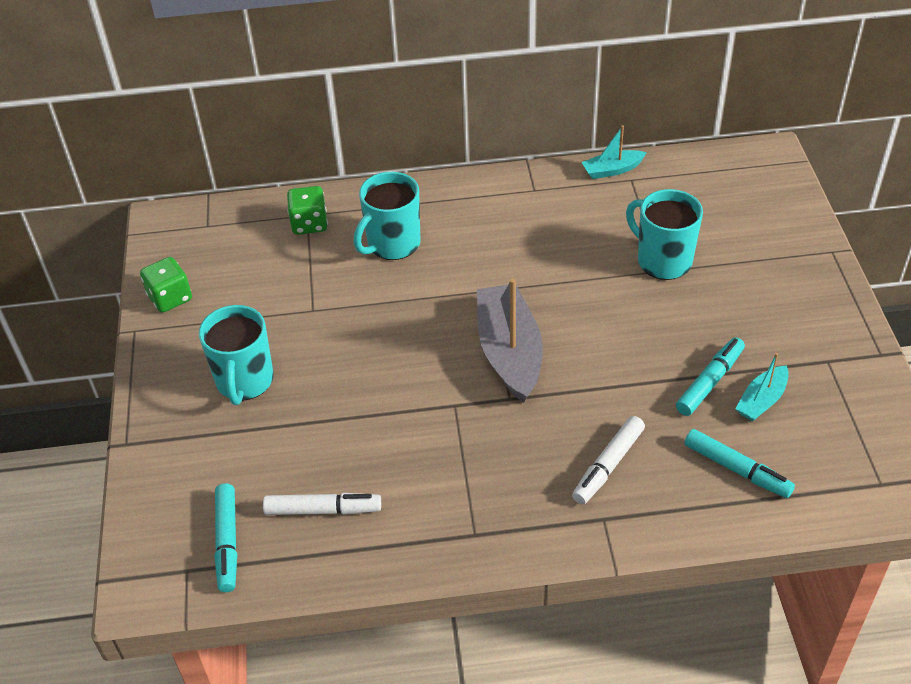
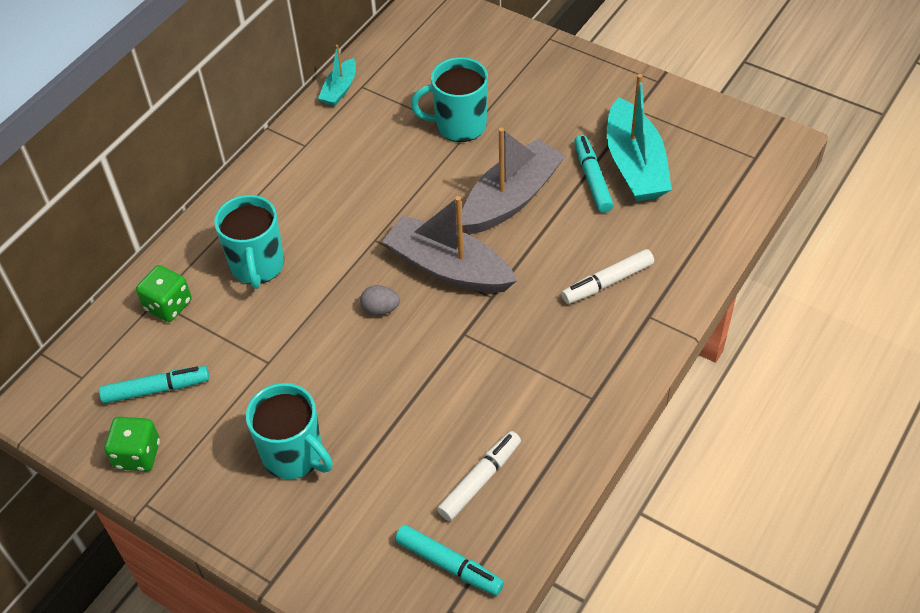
camera: 50 degrees left, 5 degrees up
(426, 339) = (380, 309): none -> grey egg
(608, 465) = (607, 282): white marker -> white marker turned 75 degrees clockwise
(625, 343) = (511, 198): none -> grey boat
(737, 469) = (677, 218): turquoise marker -> turquoise marker (156, 389)
(761, 400) = (635, 164): turquoise boat -> turquoise boat, size x1.93

